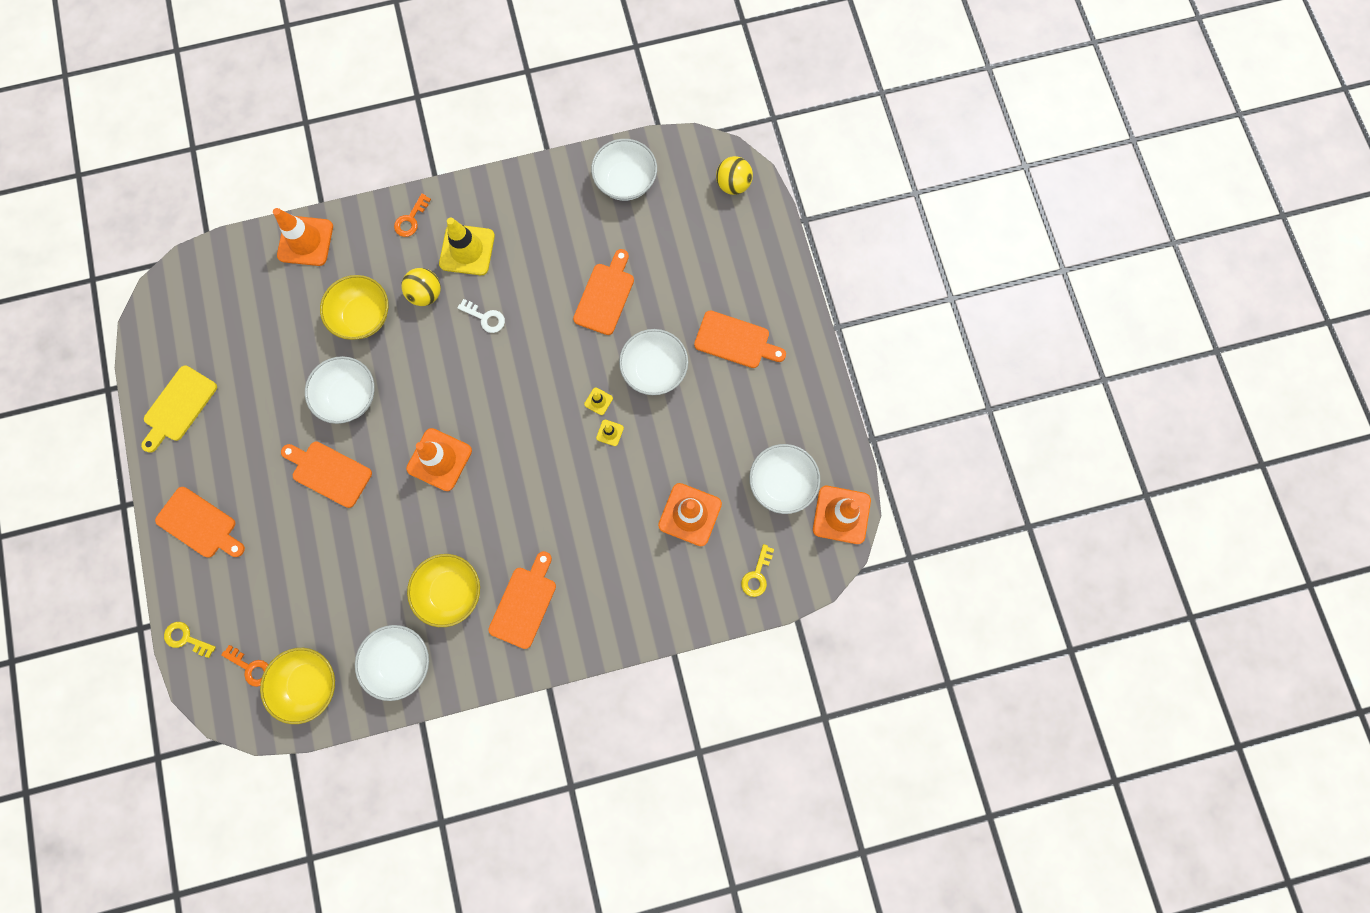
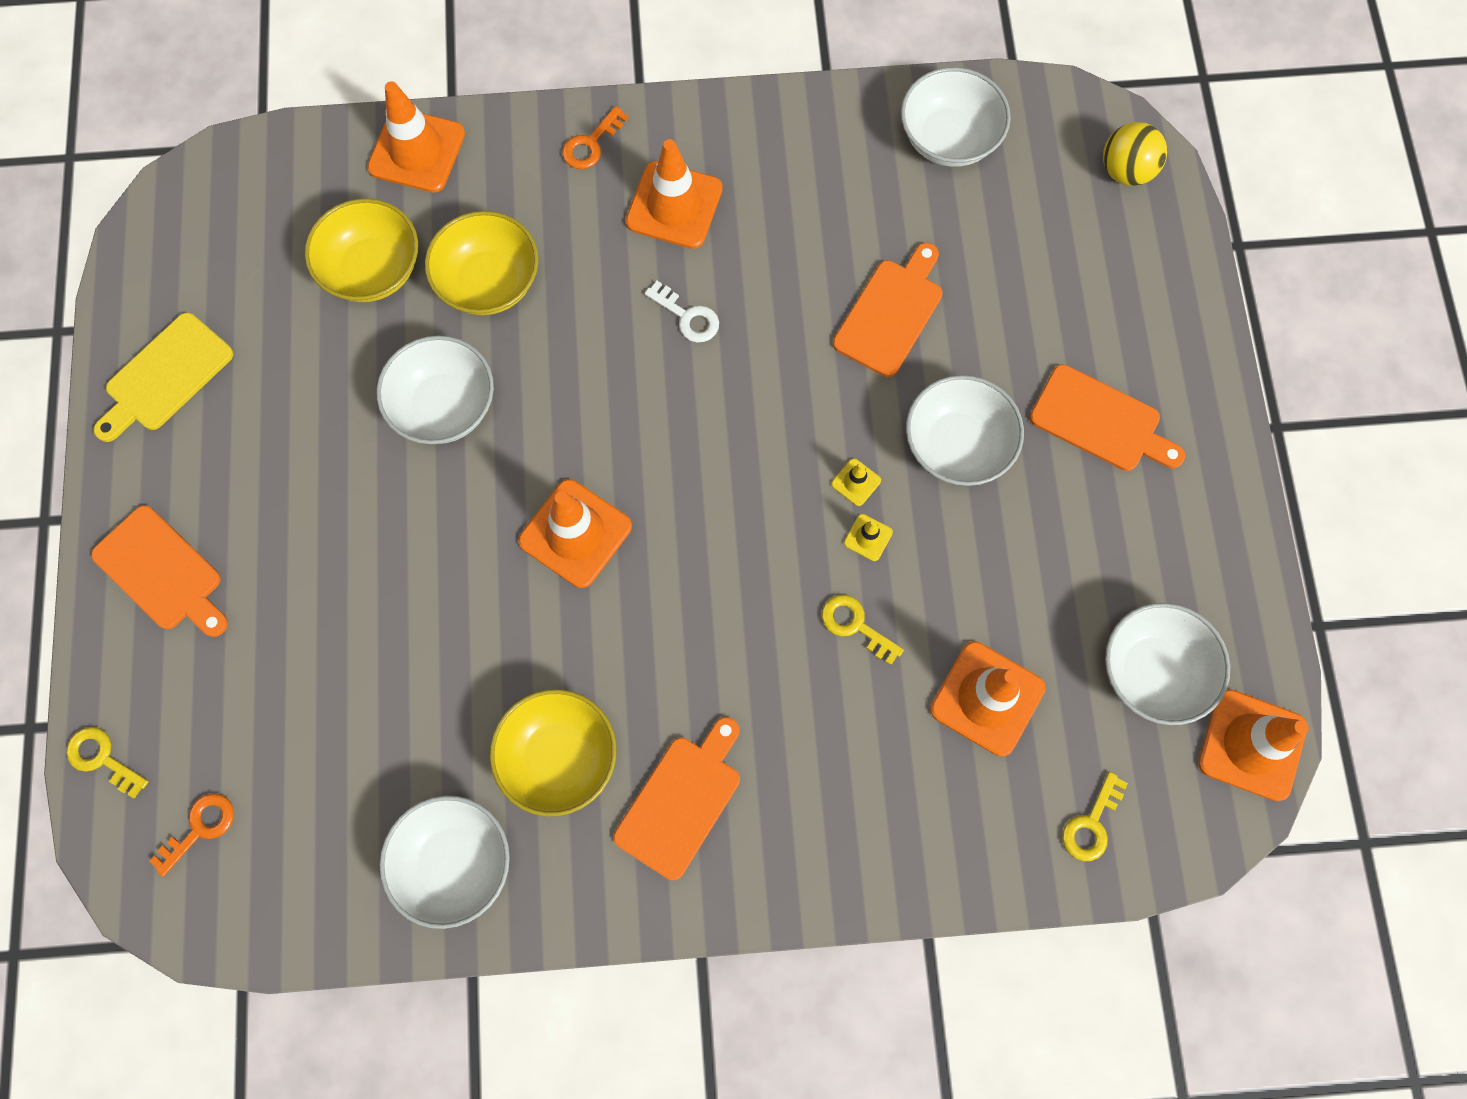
camera: 10 degrees right, 5 degrees down
(251, 668) = (200, 828): orange key -> orange key turned 90 degrees counterclockwise
(309, 683) = (293, 874): yellow bowl -> yellow bowl (373, 270)
(329, 472) = (389, 524): orange cutting board -> none
(426, 294) = (597, 263): yellow ball -> none
(467, 250) = (674, 205): yellow traffic cone -> orange traffic cone
(609, 485) = (855, 625): none -> yellow key

